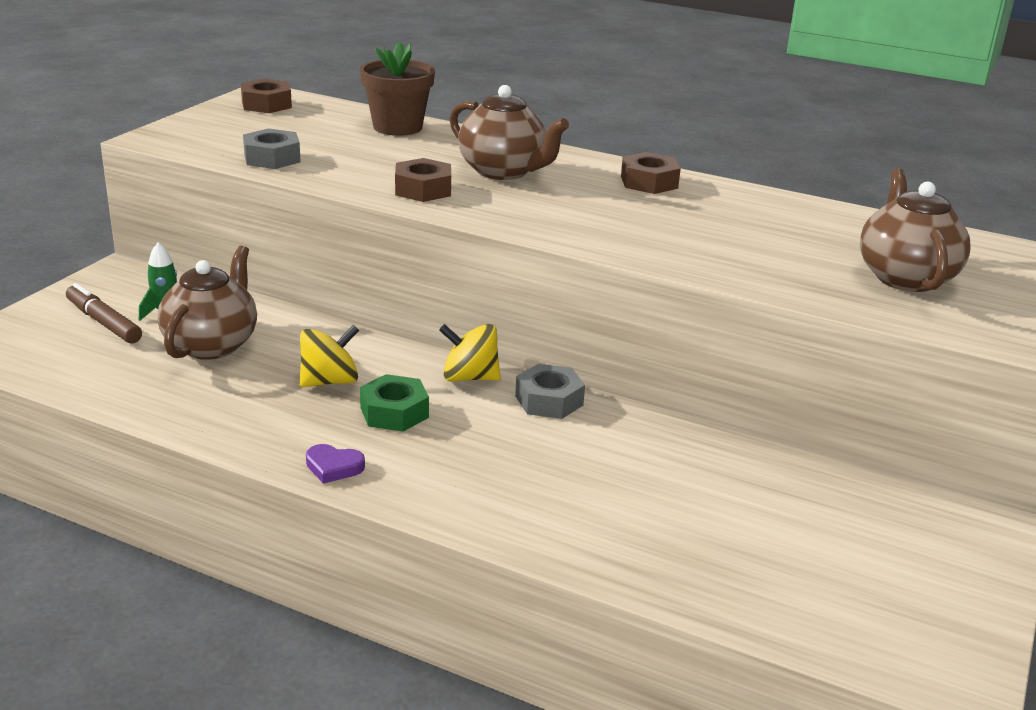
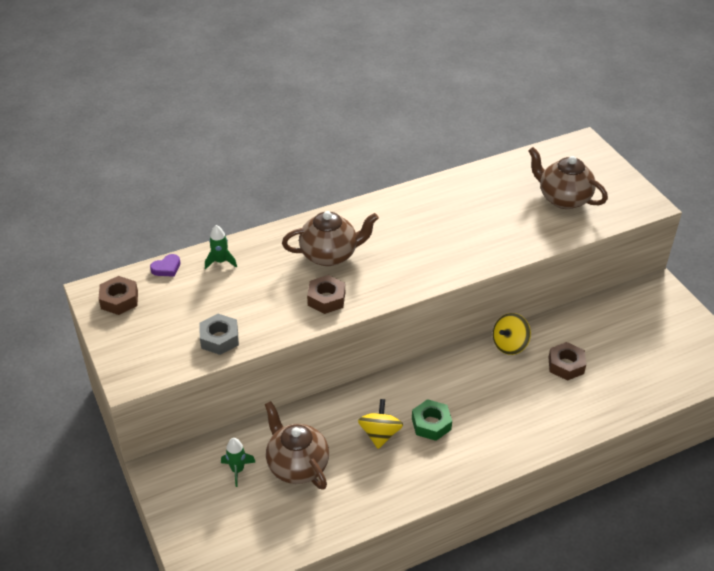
camera: 50 degrees left, 15 degrees up
(103, 322) = (224, 505): brown marker -> none
(333, 467) = (463, 472): purple heart -> purple heart (166, 268)
(397, 127) = (220, 262): brown flower pot -> green rocket
(469, 377) = (421, 378): yellow spinning top -> yellow spinning top (509, 345)
(549, 400) = (466, 361): grey nut -> none
(649, 182) = (393, 211): brown nut -> brown nut (566, 365)

